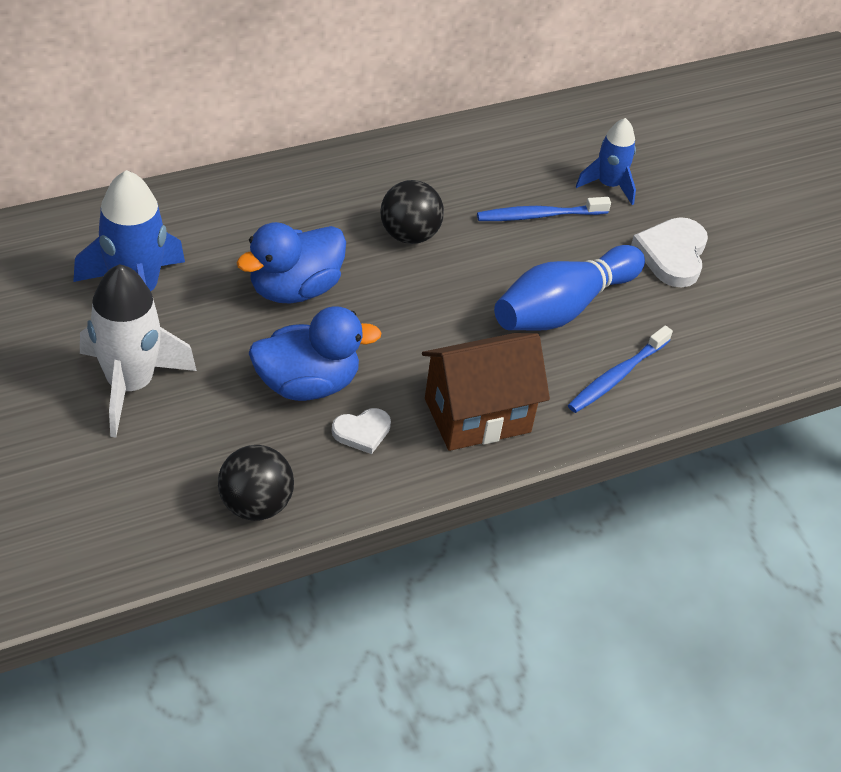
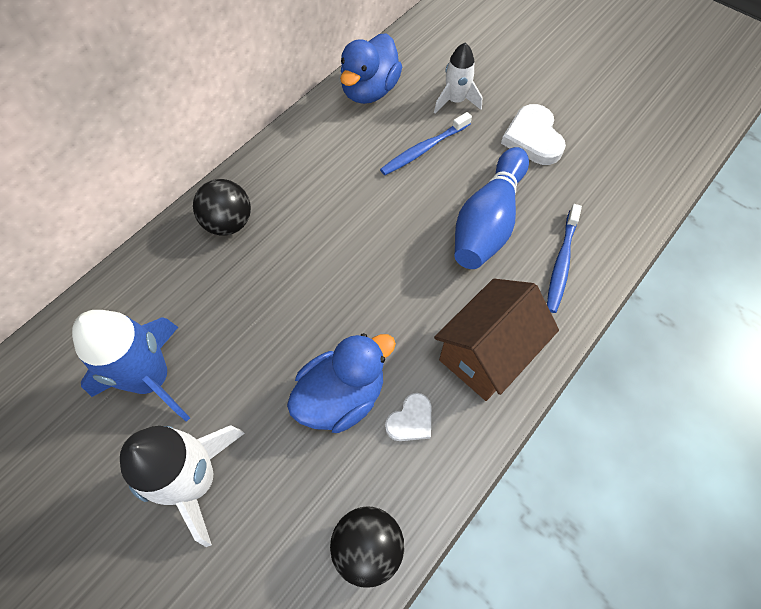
camera: 20 degrees left, 15 degrees up
(294, 289) = (281, 307): blue duck -> blue duck (369, 91)
(409, 235) = (341, 212): black ball -> black ball (228, 223)
(608, 185) = (455, 101): blue rocket -> white rocket

